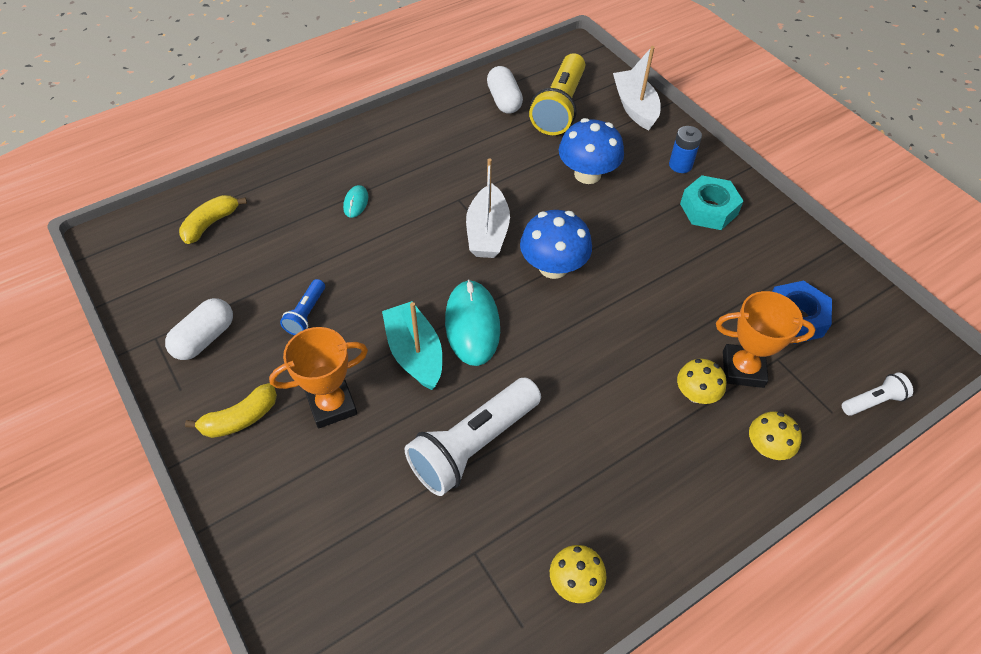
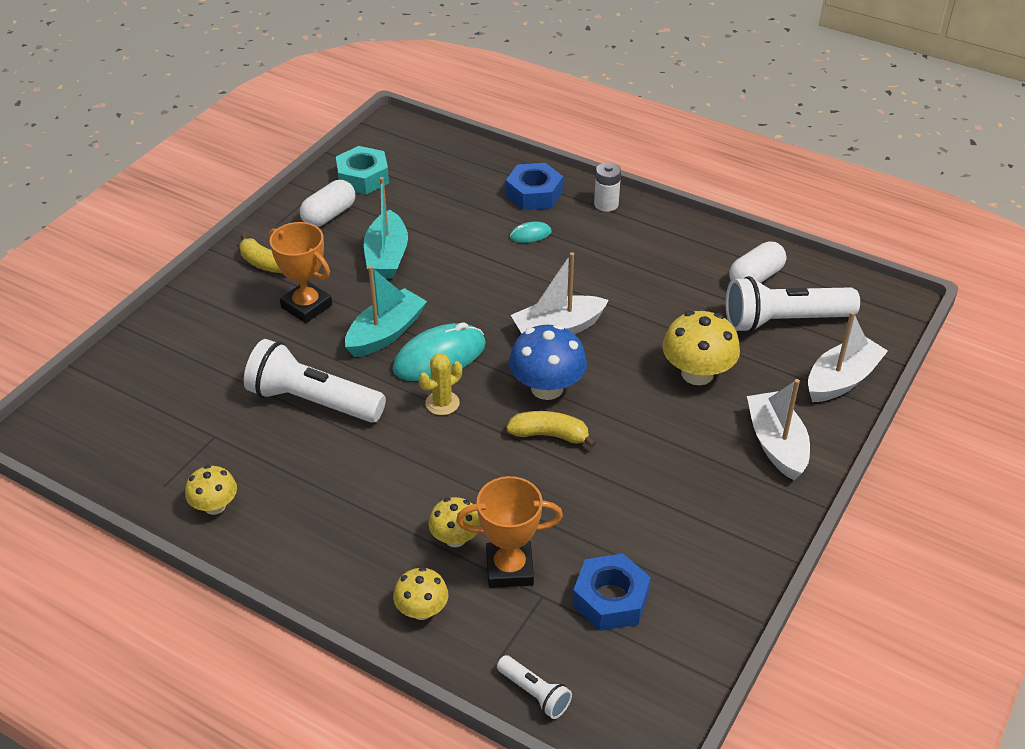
camera: 65 degrees right, 10 degrees down
(205, 338) = (329, 215): white capsule -> white capsule turned 60 degrees counterclockwise
(210, 224) = (444, 167): yellow banana -> yellow banana (549, 435)
(303, 179) = (534, 194): none -> blue nut
(306, 314) = (387, 256): blue flashlight -> turquoise boat
(355, 142) = (606, 204): none -> white battery
(532, 344) = (442, 403): none -> yellow cactus
(559, 107) = (783, 321): yellow flashlight -> white flashlight
(587, 174) = (697, 373): blue mushroom -> yellow mushroom
(680, 165) = (776, 444): blue battery -> white boat
(708, 209) = (724, 486): turquoise nut -> turquoise nut (363, 177)
(743, 369) = (509, 569): orange trophy -> orange trophy turned 75 degrees counterclockwise

